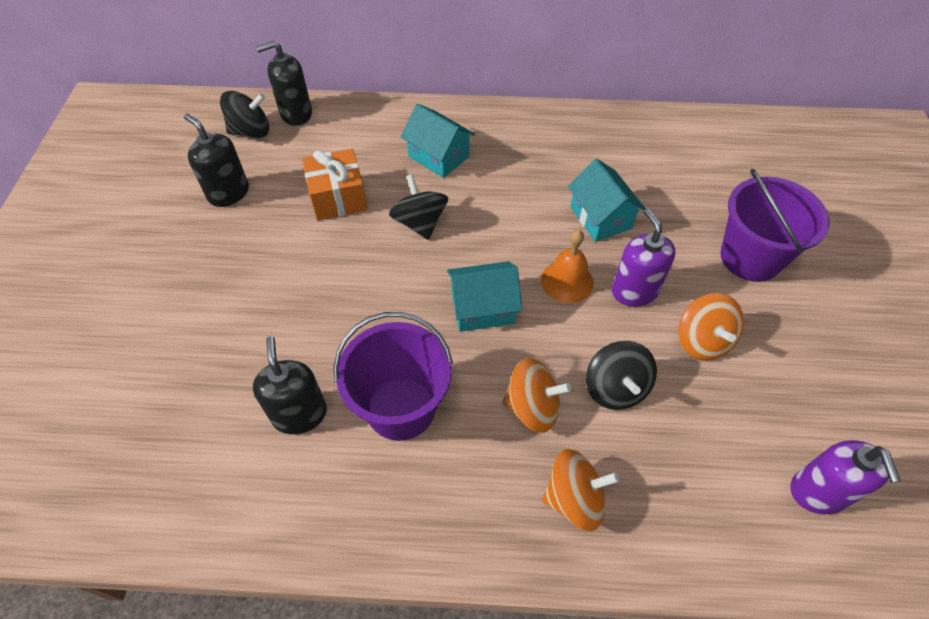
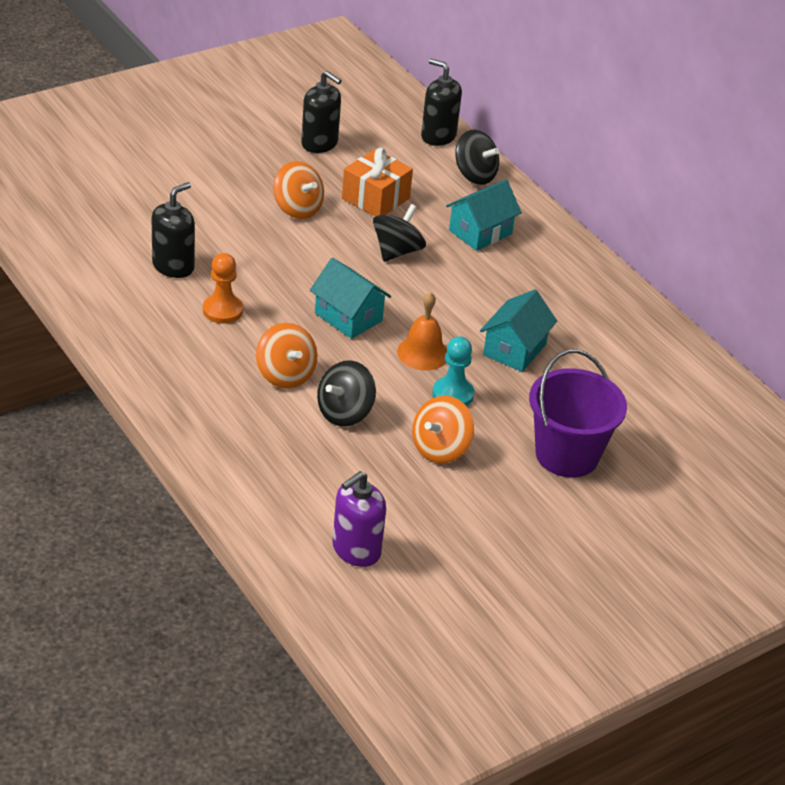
camera: 50 degrees right, 15 degrees down
(228, 193) = (319, 143): black soap dispenser -> black soap dispenser turned 120 degrees clockwise
(251, 131) = (392, 123): black spinning top -> black spinning top (474, 175)
(401, 408) = (222, 310): purple bucket -> orange pawn
(438, 156) = (480, 232): turquoise house -> turquoise house turned 45 degrees clockwise
(574, 499) = (231, 420): orange spinning top -> orange spinning top (297, 208)
(634, 291) = (453, 394): purple soap dispenser -> turquoise pawn

